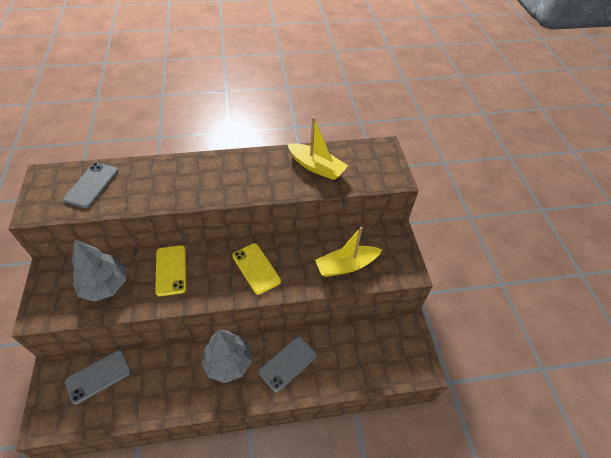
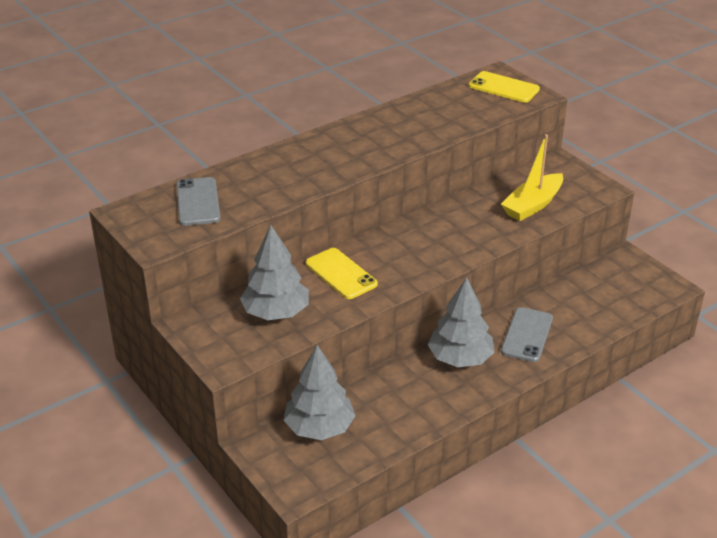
camera: 25 degrees left, 15 degrees down
(98, 376) = (319, 428): grey phone -> grey tree
(256, 268) = (437, 240): yellow phone -> yellow phone (503, 88)
(316, 167) = (442, 110): yellow boat -> none

